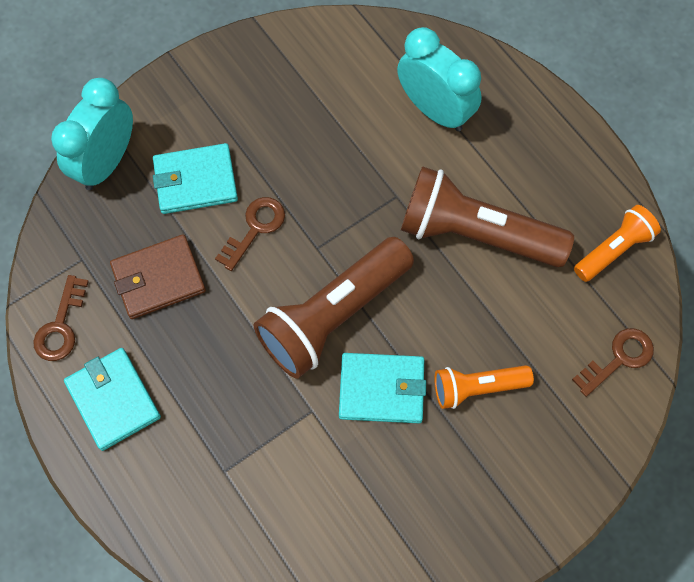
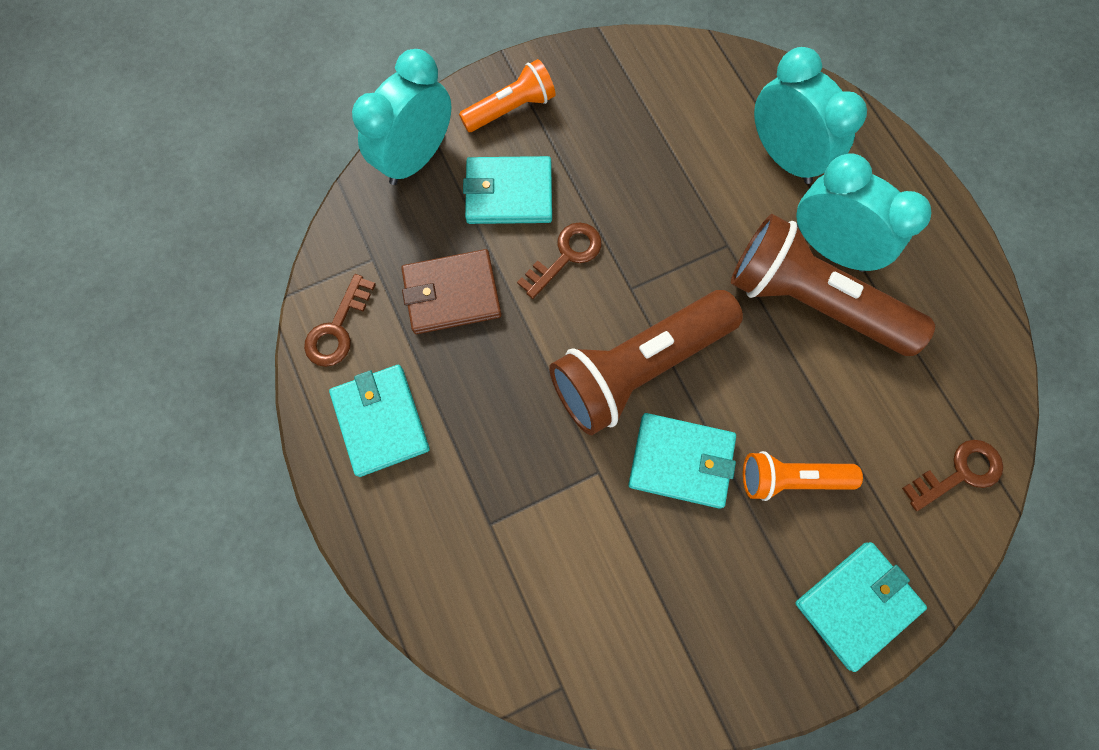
camera: 10 degrees right, 5 degrees up
(485, 184) = (829, 248): none -> turquoise clock
(546, 483) = (857, 604): none -> turquoise wallet
(614, 249) = (968, 345): orange flashlight -> orange flashlight (511, 109)

